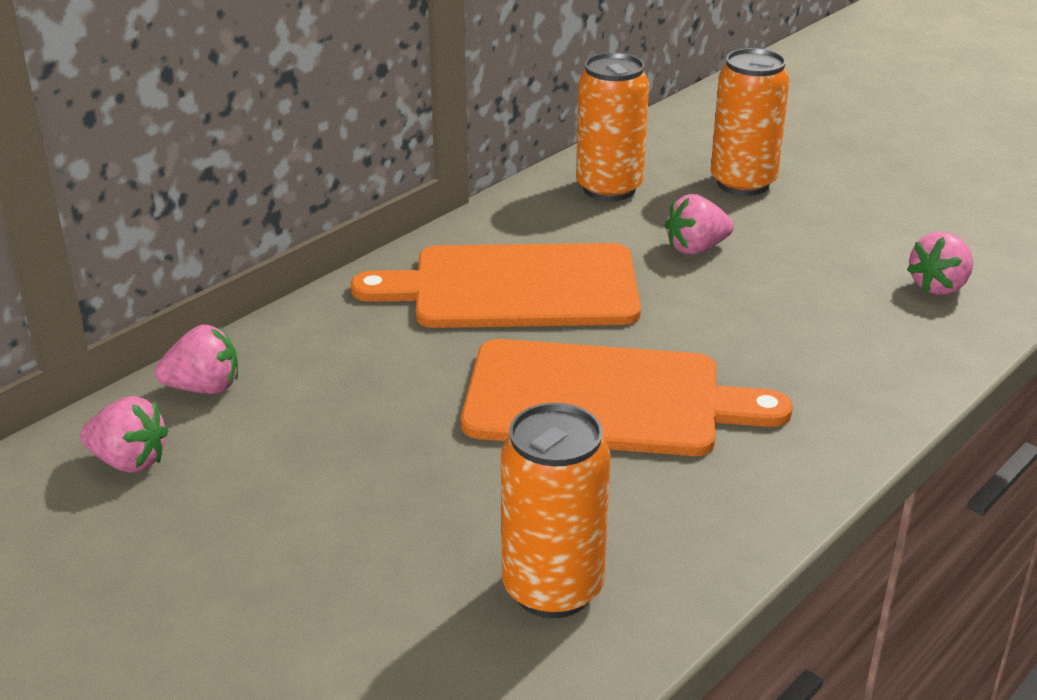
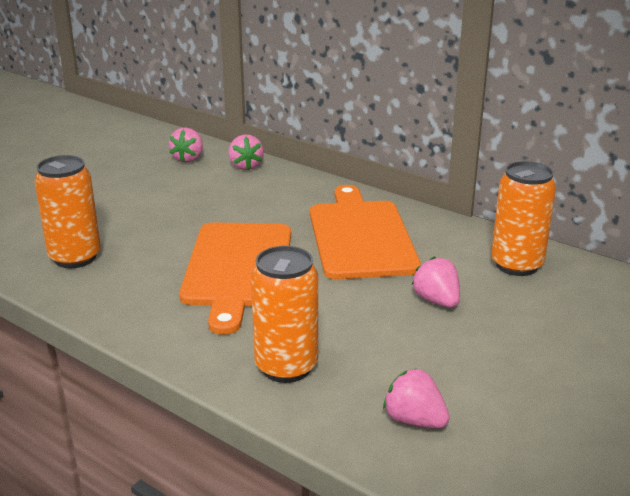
camera: 85 degrees right, 5 degrees down
(743, 183) = (561, 325): orange can -> orange can (286, 367)

